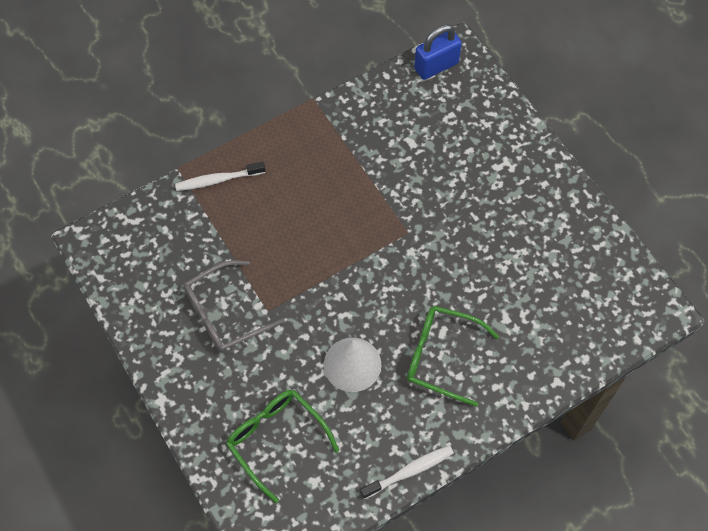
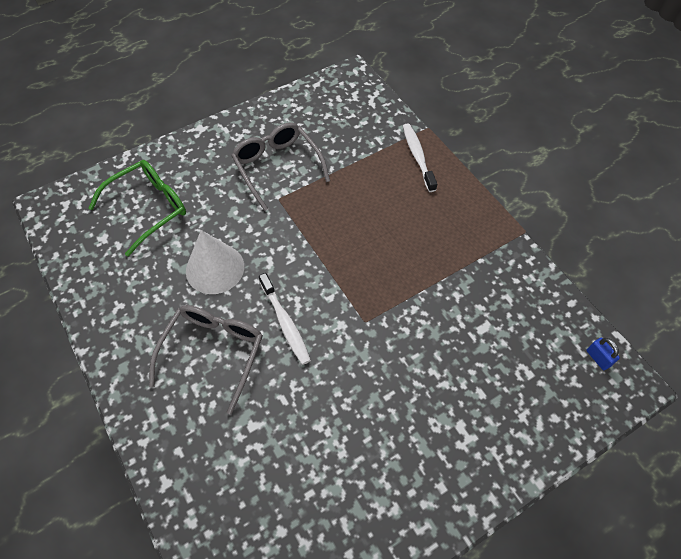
camera: 90 degrees right, 5 degrees down
(409, 471) = (93, 318): white toothbrush -> white toothbrush (285, 323)
(436, 66) = (598, 358): blue padlock -> blue padlock, size x0.48
(441, 356) = (213, 352): green glasses -> grey glasses

